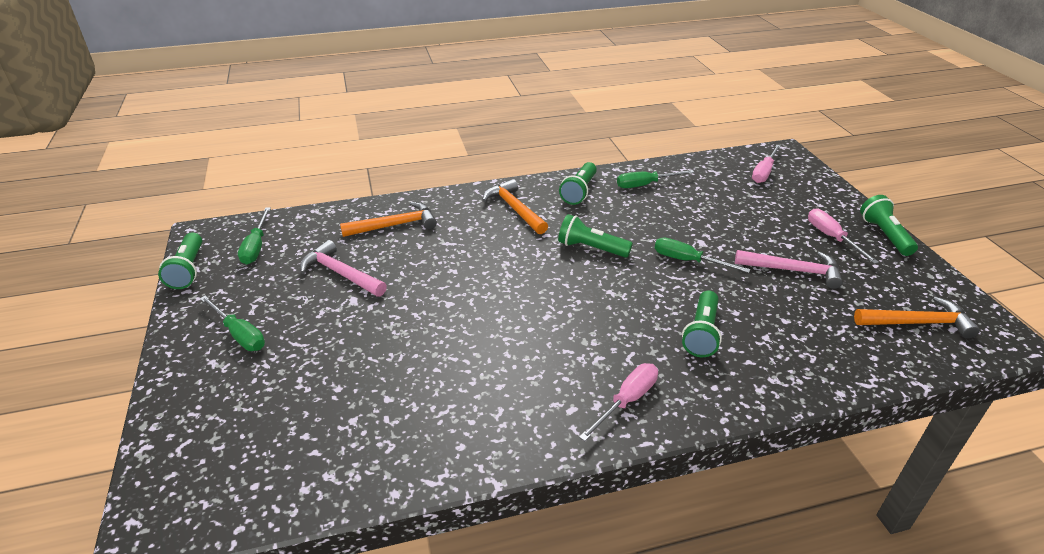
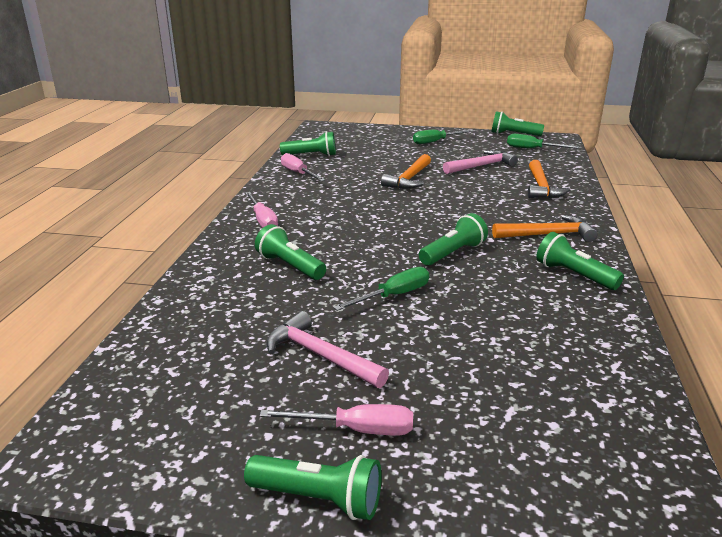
camera: 115 degrees right, 10 degrees down
(355, 459) = (311, 155): none -> green flashlight
(645, 185) = (578, 324): green screwdriver -> none
(764, 172) = (590, 462): pink screwdriver -> pink screwdriver (298, 173)
(793, 270) = (320, 356): pink hammer -> pink hammer turned 90 degrees clockwise
(917, 323) = (156, 399): orange hammer -> orange hammer (409, 179)

